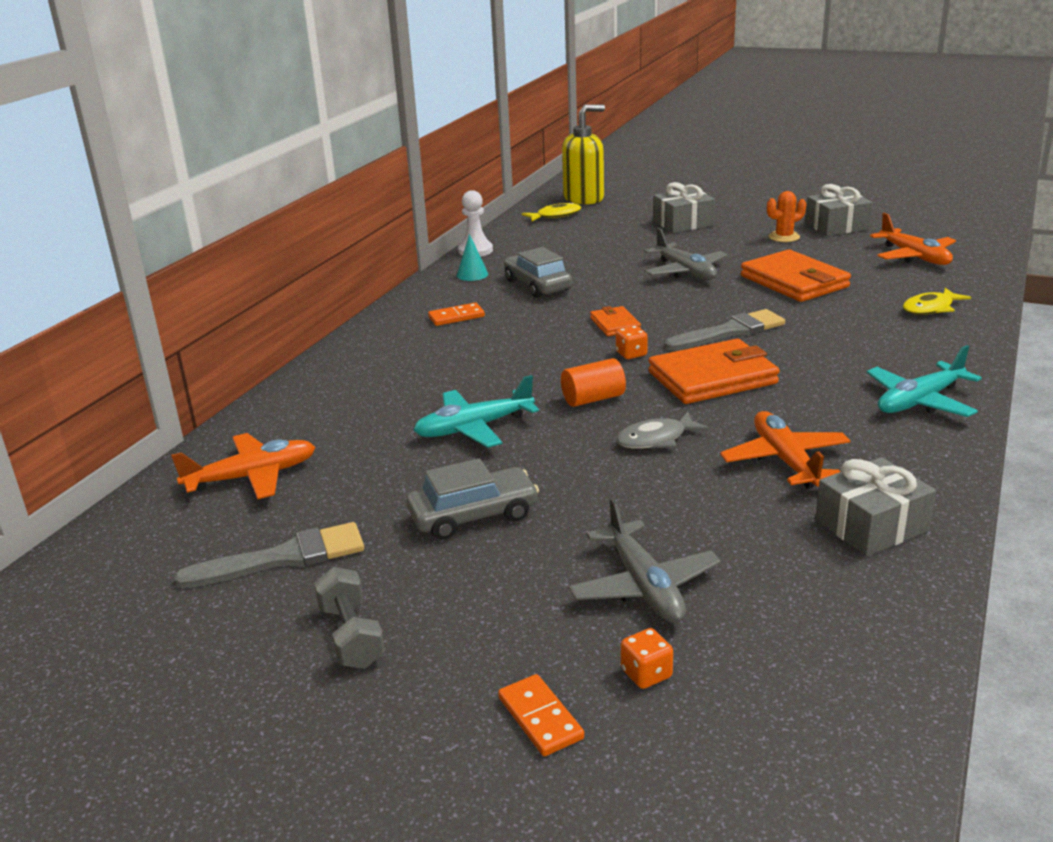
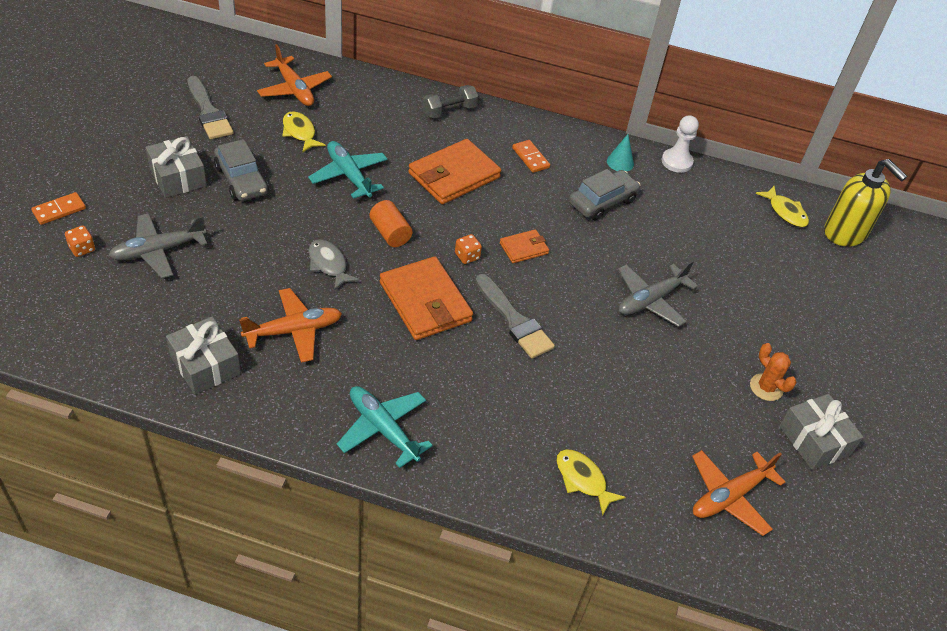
camera: 75 degrees right, 20 degrees up
(351, 636) = (136, 143): grey dumbbell -> grey dumbbell (449, 111)
(366, 468) = (300, 132): none -> yellow fish
(683, 223) = (789, 307): grey gift -> grey gift (178, 177)
(794, 281) = (638, 379): orange wallet -> orange wallet (454, 175)

